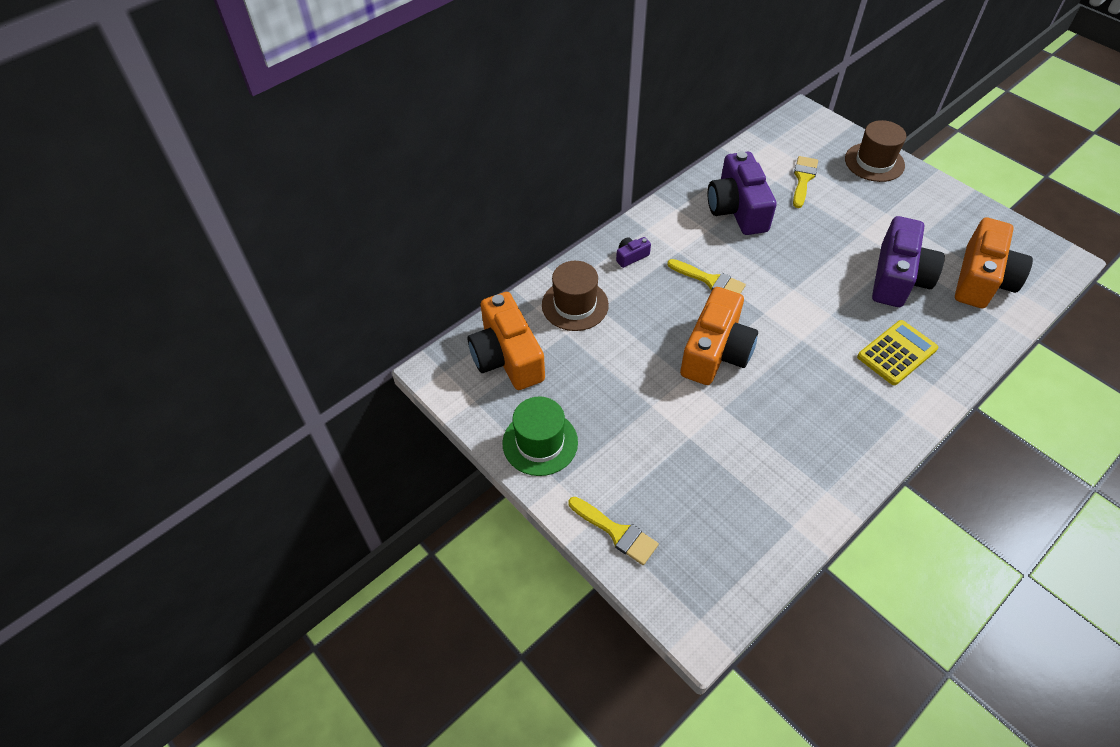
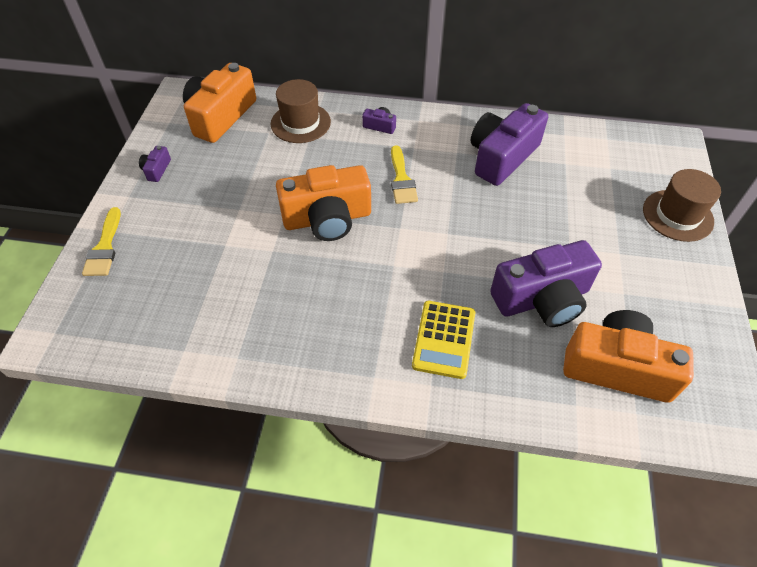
camera: 50 degrees right, 0 degrees up
(540, 442) = (157, 170): green hat -> purple camera
(803, 179) = (590, 179): yellow brush -> none
(897, 353) = (444, 339): yellow calculator -> yellow calculator turned 90 degrees clockwise
(982, 279) = (617, 367): orange camera -> orange camera turned 150 degrees counterclockwise

